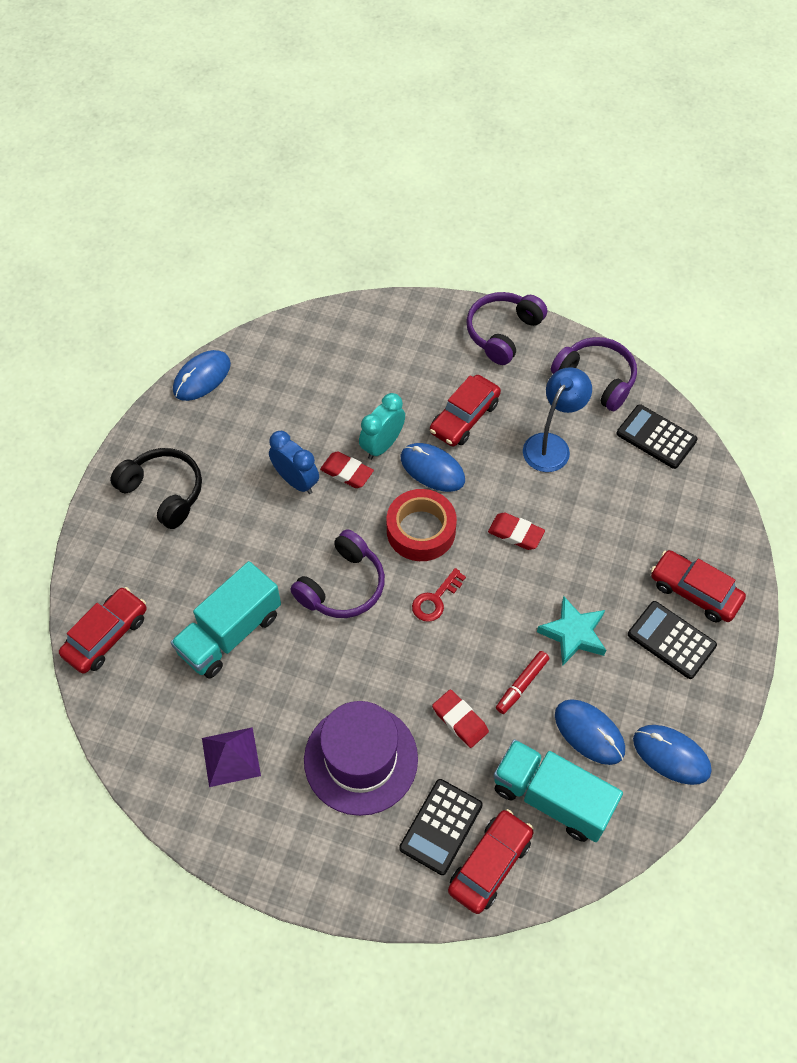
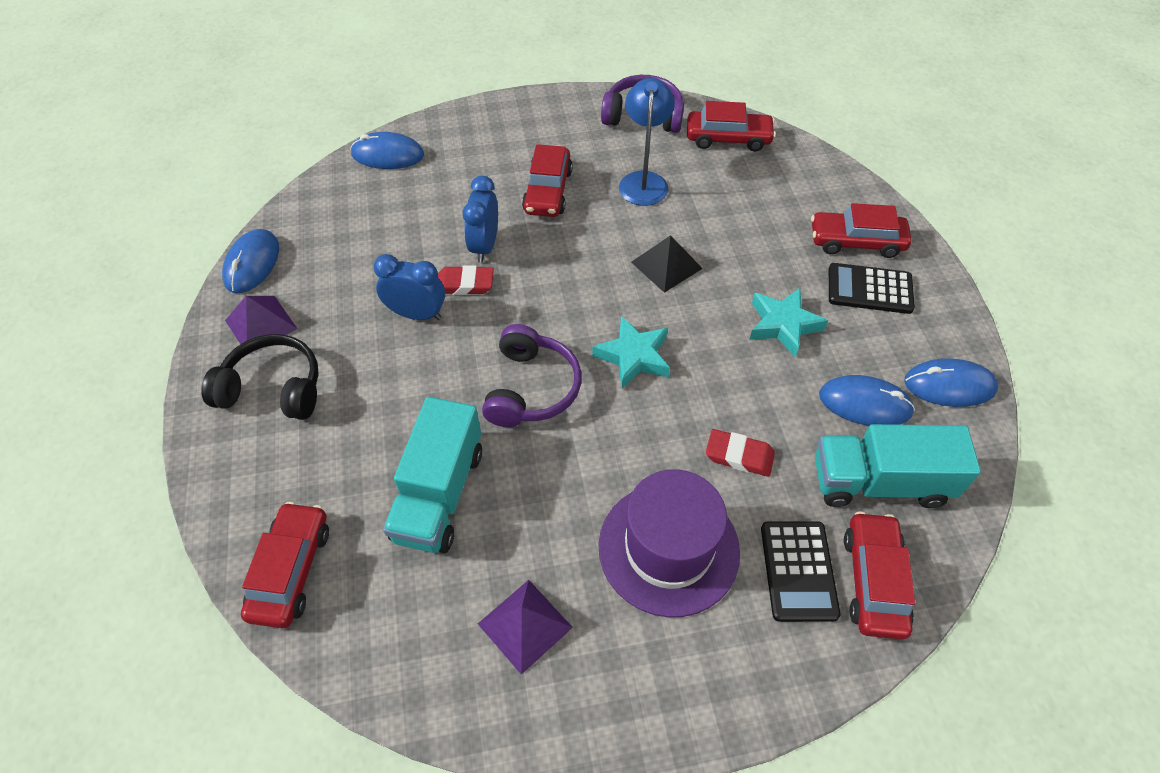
camera: 30 degrees left, 5 degrees down
(182, 434) = (261, 324): none -> purple pyramid
(382, 445) = (484, 246): turquoise clock -> blue clock
(421, 530) = (575, 302): red tape -> none
(432, 469) = (548, 245): blue mouse -> blue mouse (388, 155)
(435, 599) = (633, 356): red key -> turquoise star
(503, 333) = (534, 112): purple headphones -> none
(515, 533) = (666, 265): red eraser -> black pyramid
(521, 684) = (771, 392): red marker -> none
(656, 437) = (728, 138): black calculator -> red car

